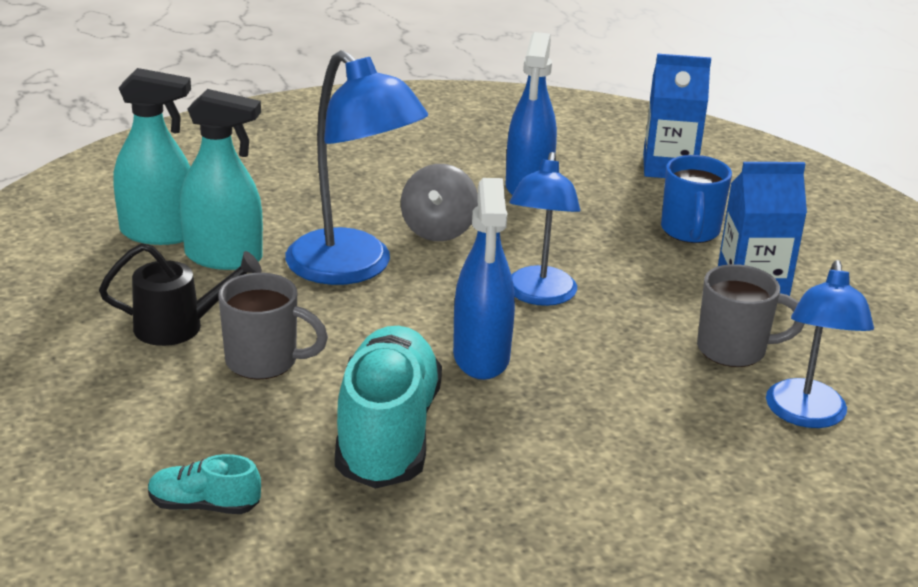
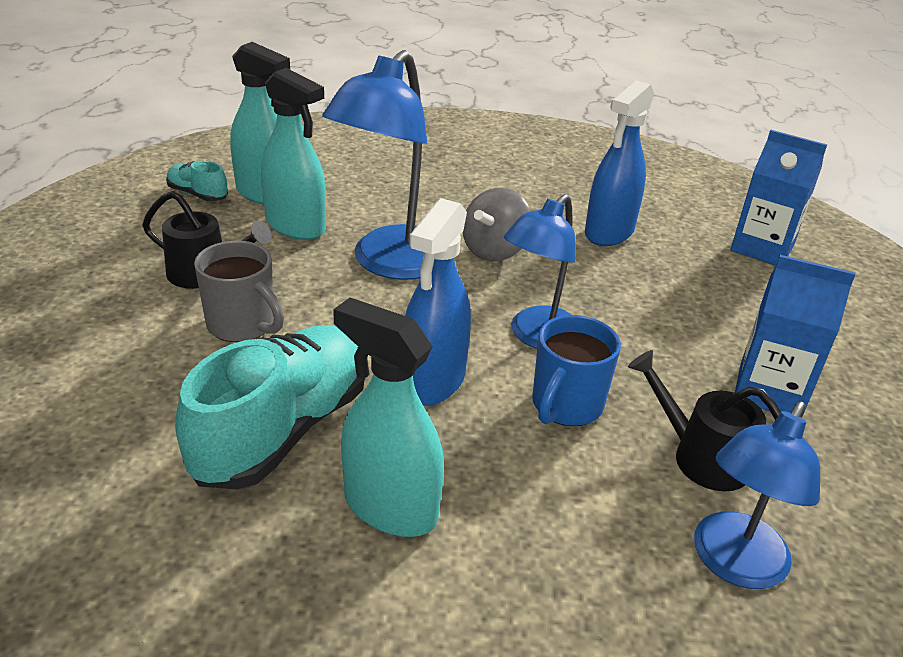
camera: 25 degrees right, 5 degrees up
(204, 505) = (66, 445): turquoise shoe -> turquoise shoe (198, 194)
(353, 268) = (391, 264): blue lamp -> blue lamp turned 45 degrees clockwise
(530, 460) = (390, 507): none -> turquoise spray bottle
(690, 231) = (740, 316): blue mug -> blue mug (566, 406)
(734, 350) = (700, 456): grey mug -> black watering can

